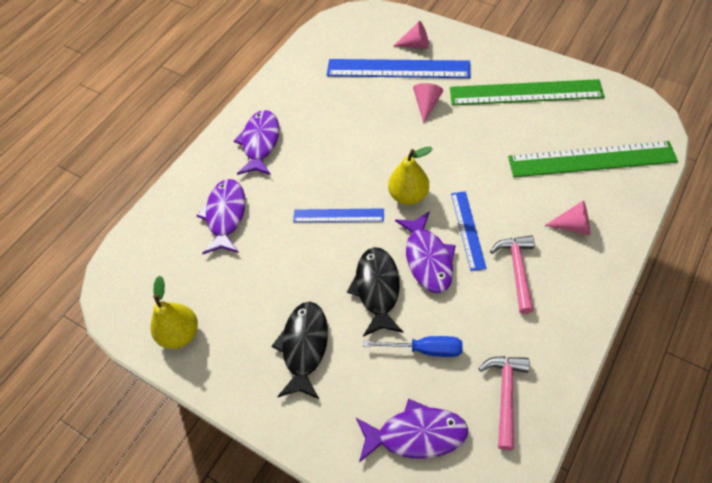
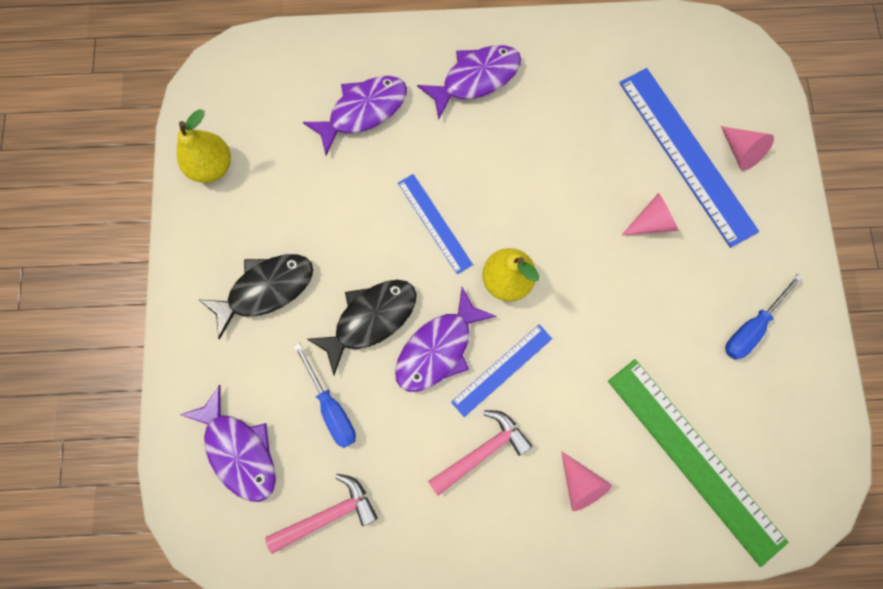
camera: 50 degrees right, 20 degrees up
(525, 93) = (751, 327): green ruler -> blue screwdriver

